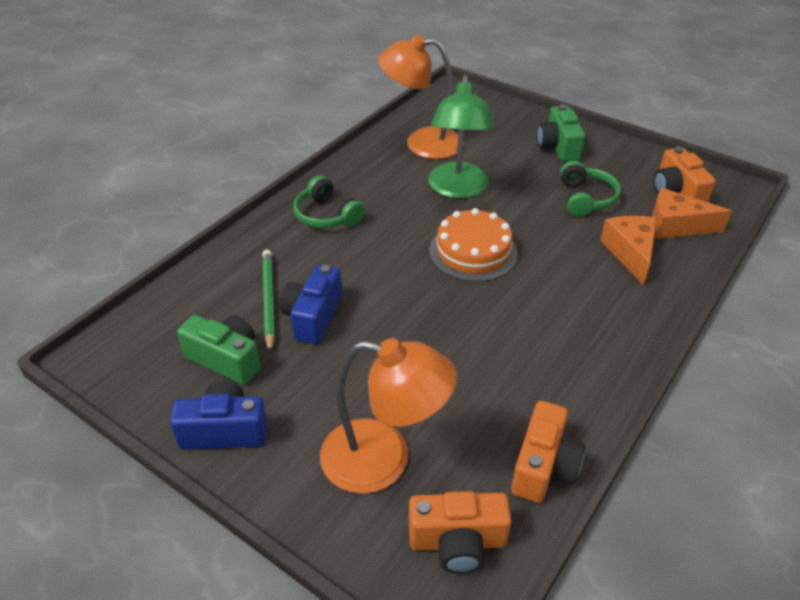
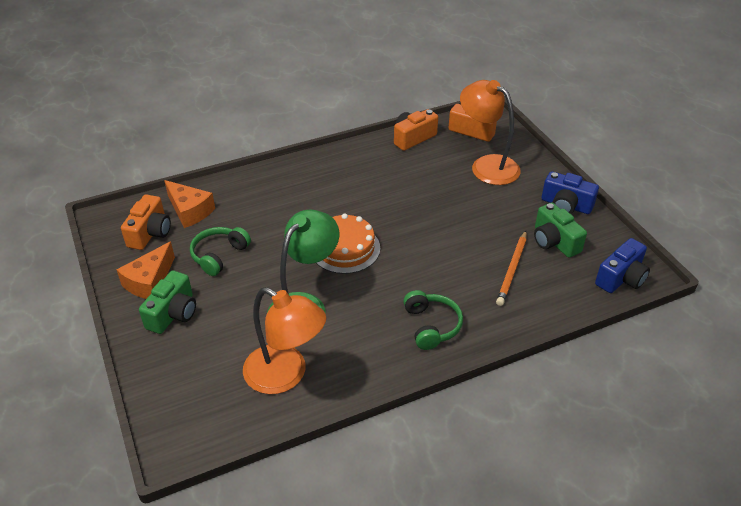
camera: 150 degrees left, 0 degrees up
(268, 300) = (512, 270): green pencil -> orange pencil
(313, 316) = (486, 247): blue camera -> blue camera (621, 278)
(630, 253) = (244, 206): orange cheese -> orange cheese (150, 281)

